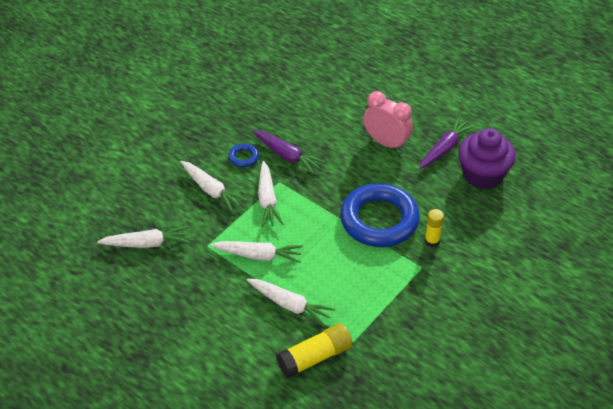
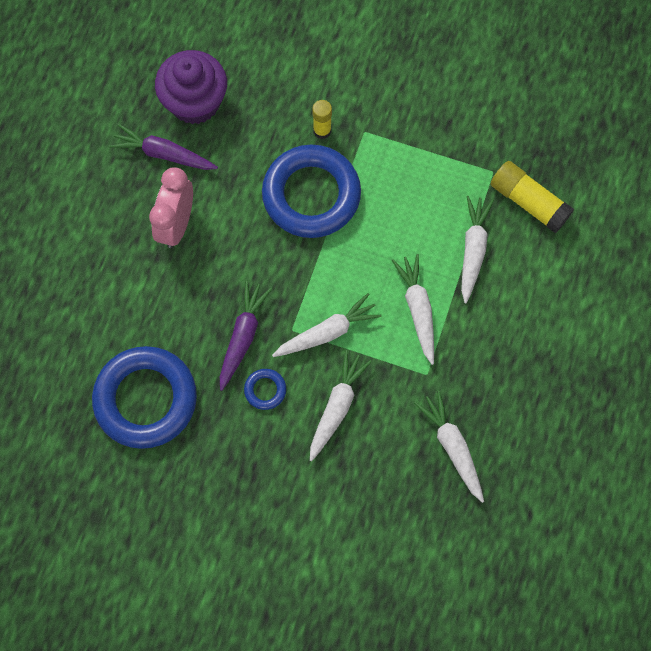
camera: 110 degrees left, 25 degrees up
(268, 101) = (146, 399): none -> blue ring

